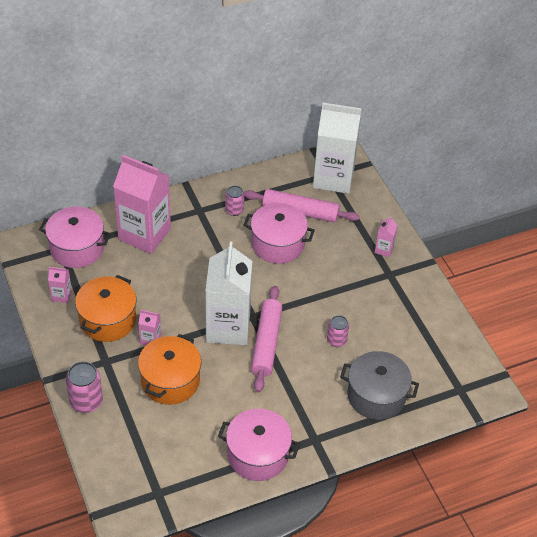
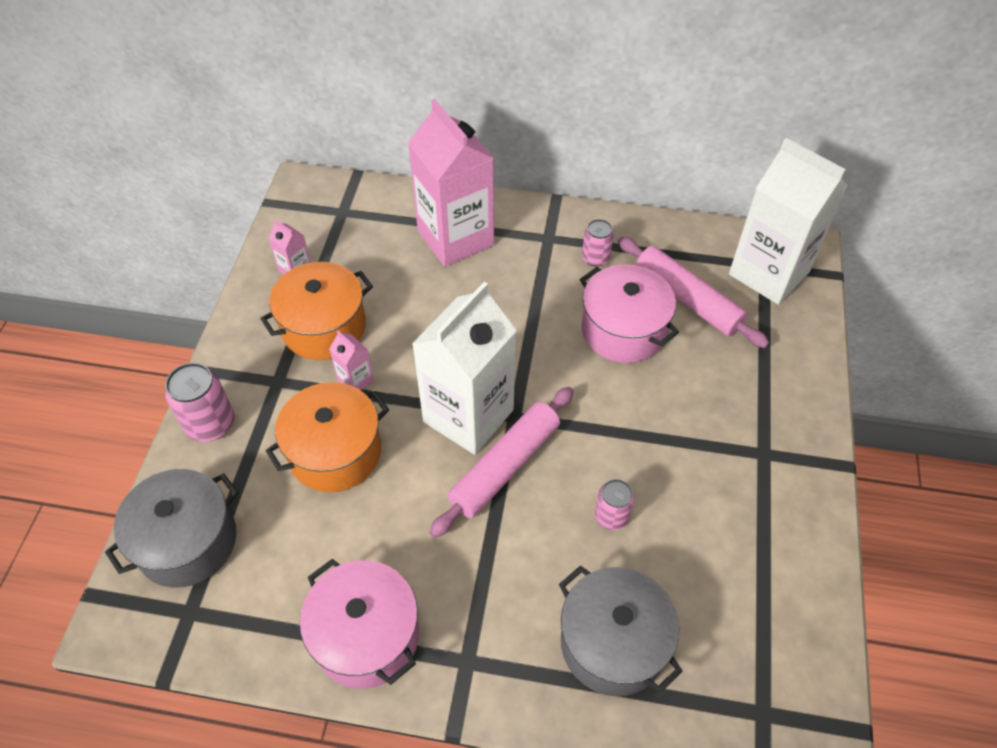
camera: 35 degrees right, 5 degrees up
(77, 248) = (361, 219): pink pot -> none
(127, 463) = (187, 542): none -> grey pot
(384, 249) = (779, 411): pink carton -> none

